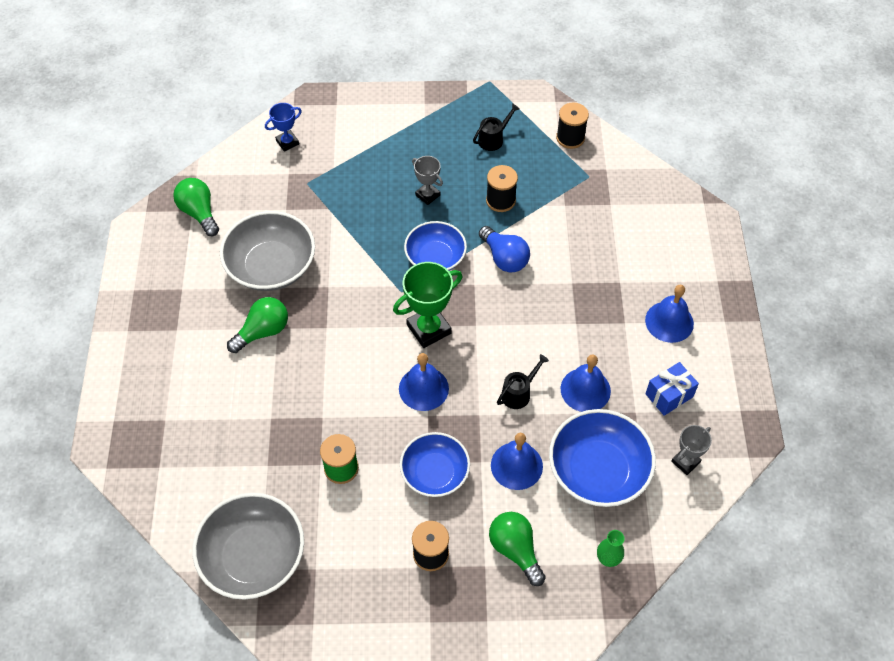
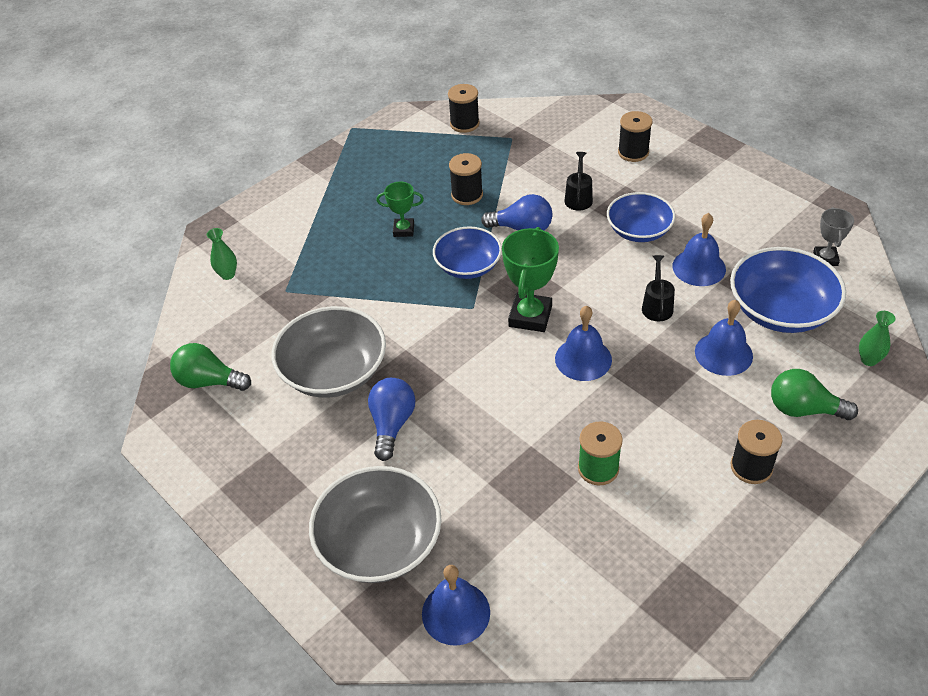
camera: 40 degrees left, 10 degrees down
(253, 557) = (619, 601): grey bowl -> grey bowl (379, 543)
(263, 331) = (392, 424): green light bulb -> blue light bulb
(287, 142) = (228, 275): blue trophy -> green vase
(427, 195) = (403, 230): grey trophy -> green trophy
(435, 473) = (674, 409): blue bowl -> blue bowl (639, 230)
(493, 139) = (406, 161): black watering can -> black watering can (578, 198)
(661, 259) = (633, 152): none -> black spool
(669, 321) = (692, 185): blue bell -> blue bell (456, 612)
(669, 395) = (757, 228): blue gift -> none

